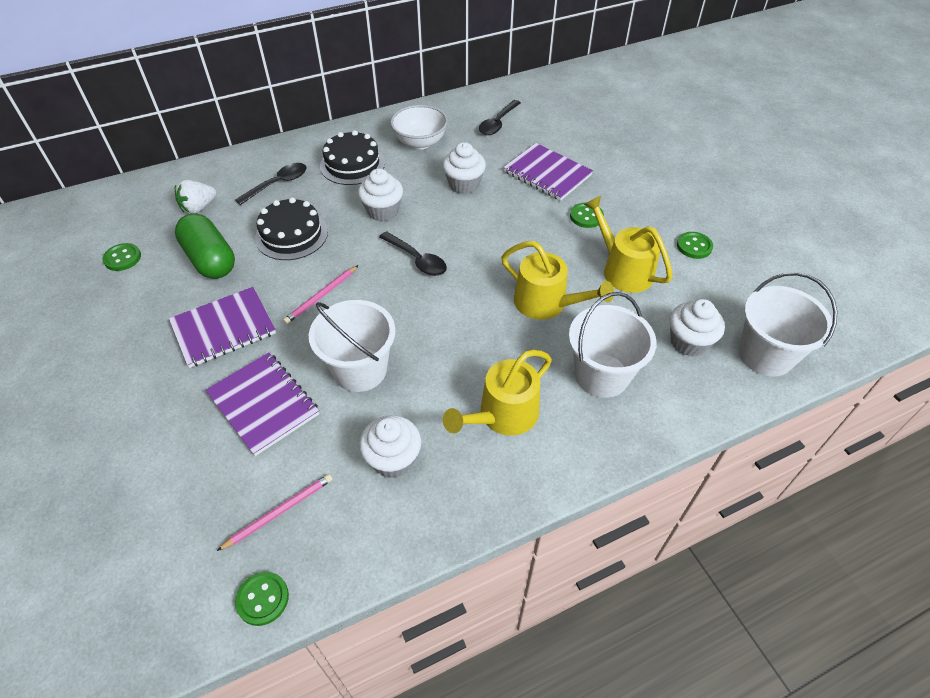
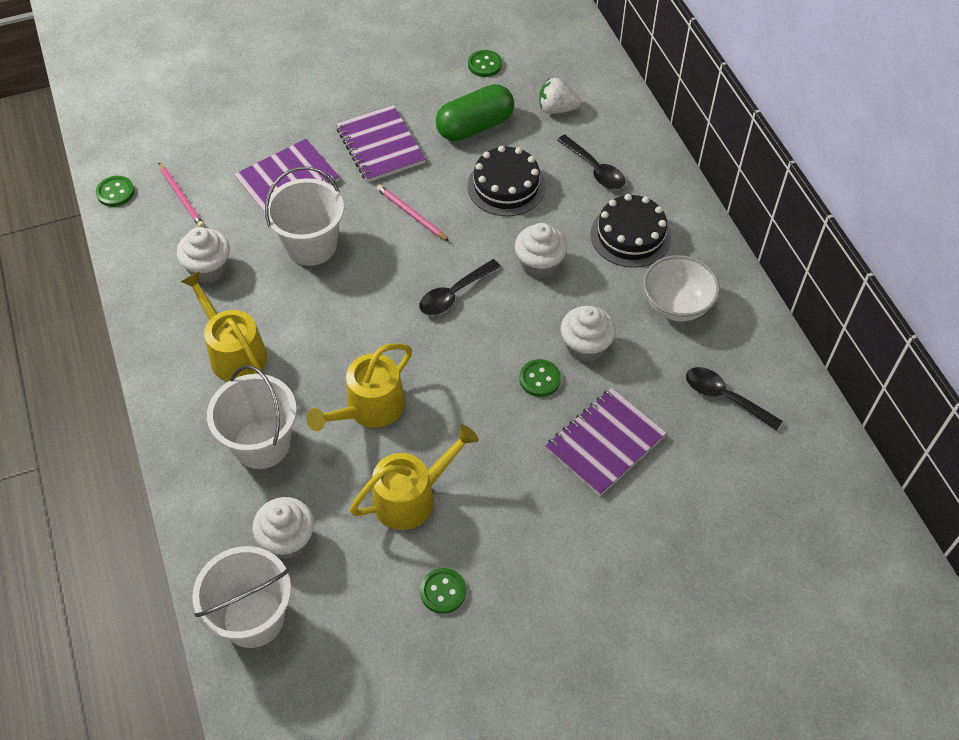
camera: 95 degrees right, 5 degrees up
(199, 208) = (556, 109): white strawberry -> white strawberry turned 45 degrees counterclockwise
(586, 216) = (513, 474): green button -> green button (539, 379)

